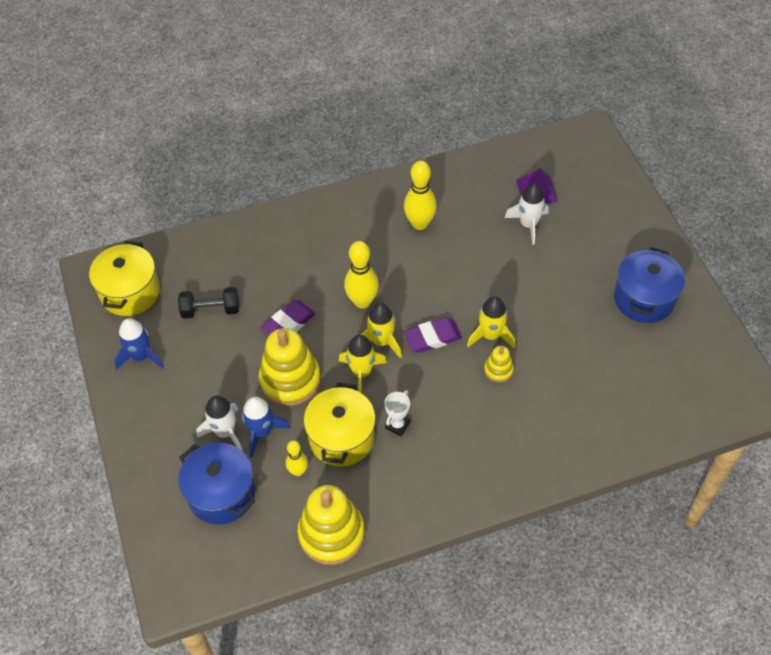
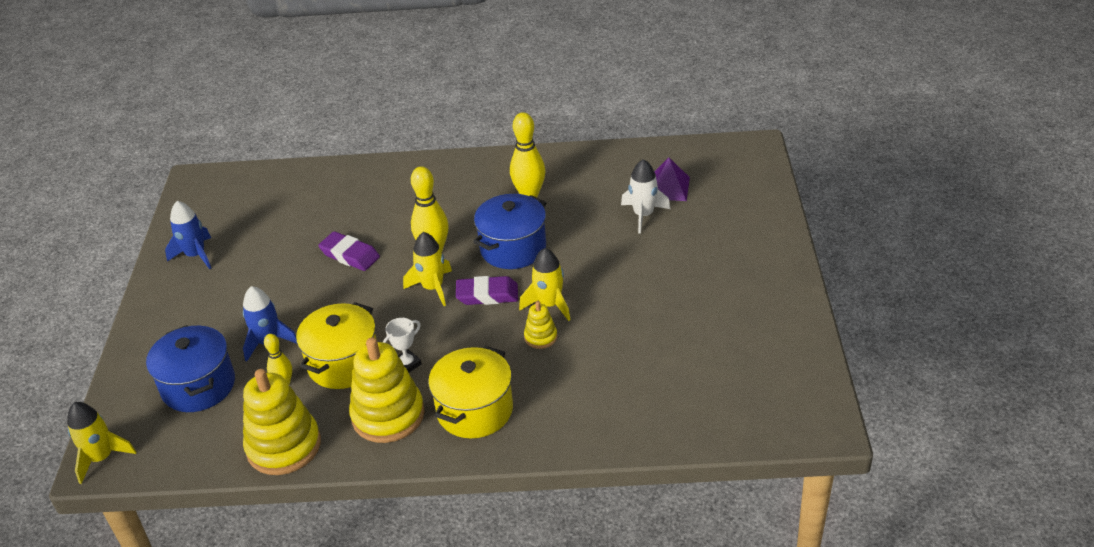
camera: 20 degrees right, 15 degrees down
(130, 292) = (218, 202): yellow pot -> yellow pot (475, 410)
(211, 310) = (283, 230): black dumbbell -> none
(225, 432) = (234, 334): white rocket -> none
(288, 323) = (350, 255): purple eraser -> purple eraser turned 60 degrees clockwise
(290, 380) = (323, 302): yellow stacking toy -> yellow stacking toy (388, 415)
(361, 372) = (397, 311): yellow rocket -> yellow rocket (101, 457)
(644, 299) = (737, 304): blue pot -> blue pot (513, 248)

